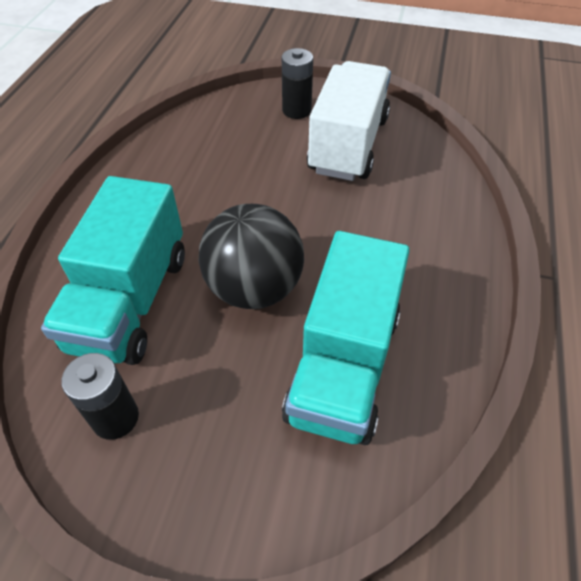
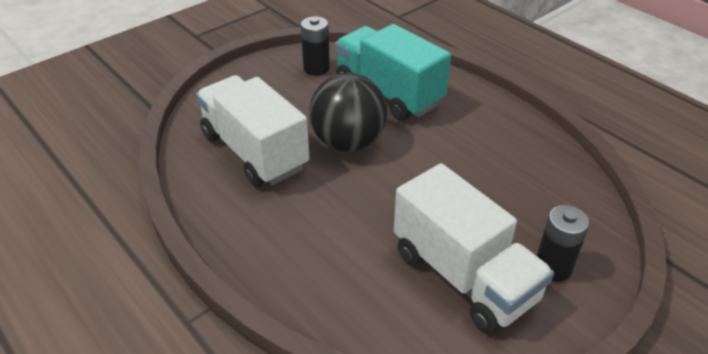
camera: 125 degrees right, 10 degrees down
(343, 365) = (254, 151): turquoise truck -> white truck

